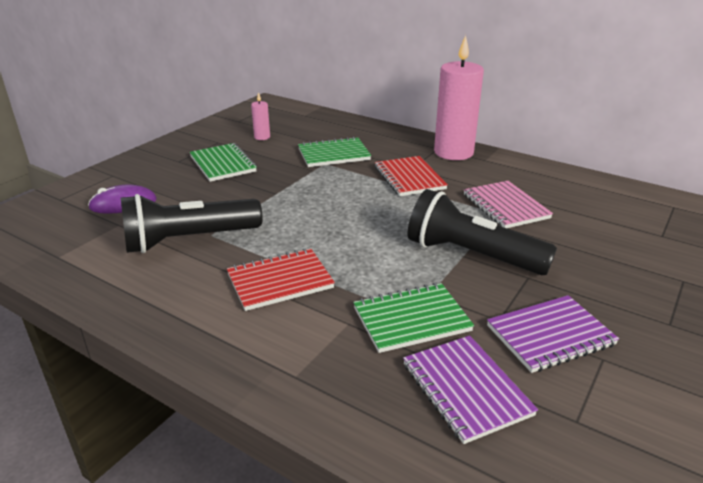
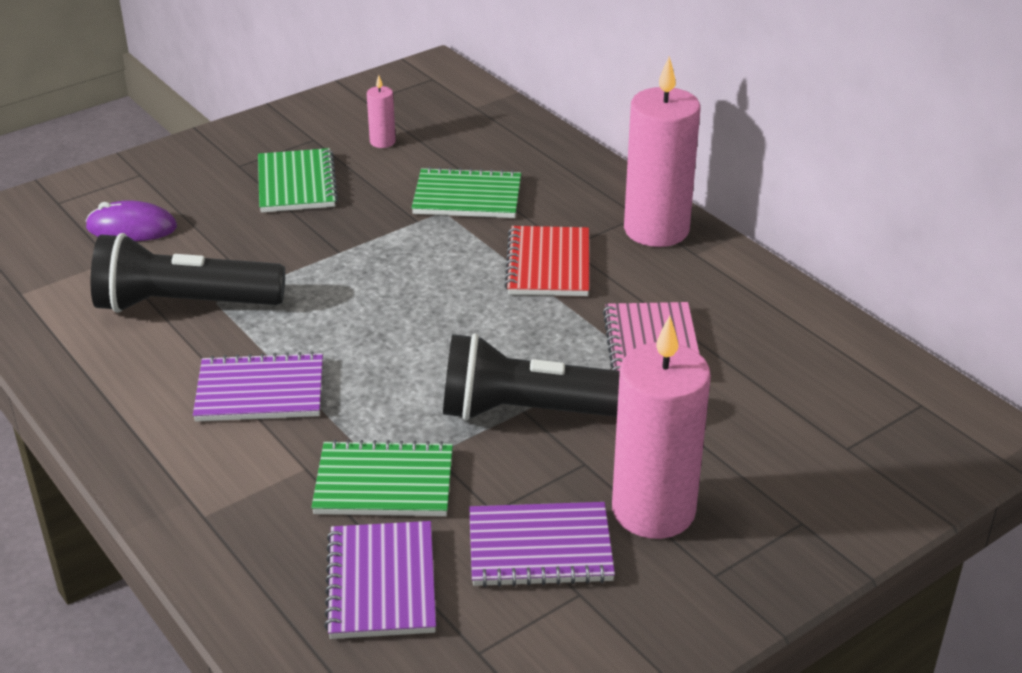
camera: 20 degrees right, 5 degrees up
(280, 281) = (260, 391): red notebook -> purple notebook
(471, 255) = (534, 412): black flashlight -> black flashlight turned 45 degrees counterclockwise
(595, 294) = (653, 510): none -> pink candle

